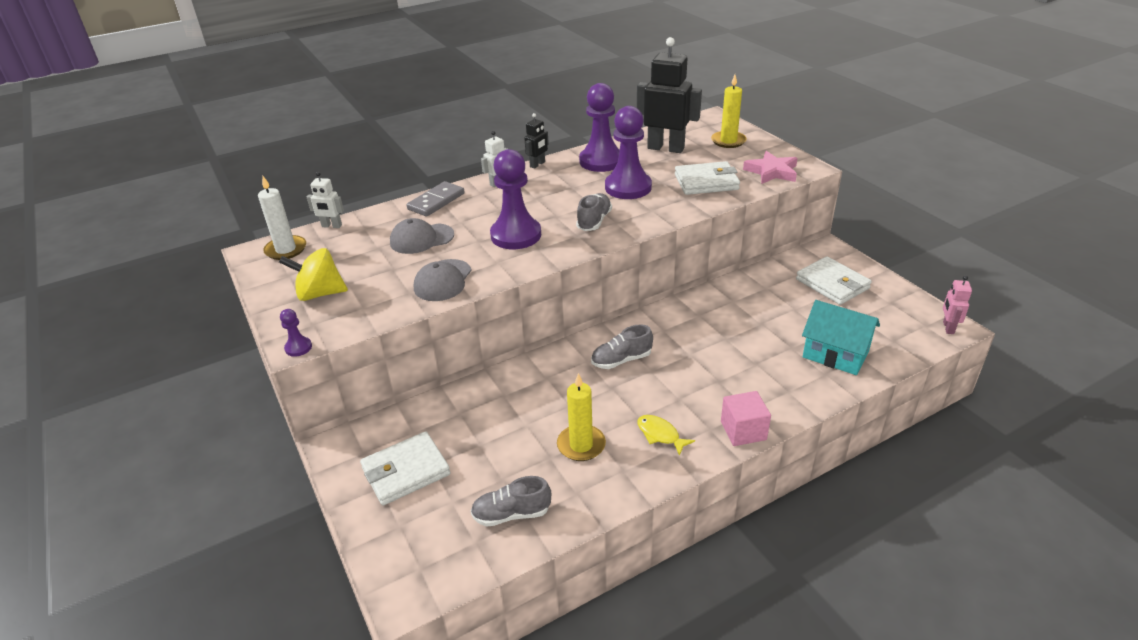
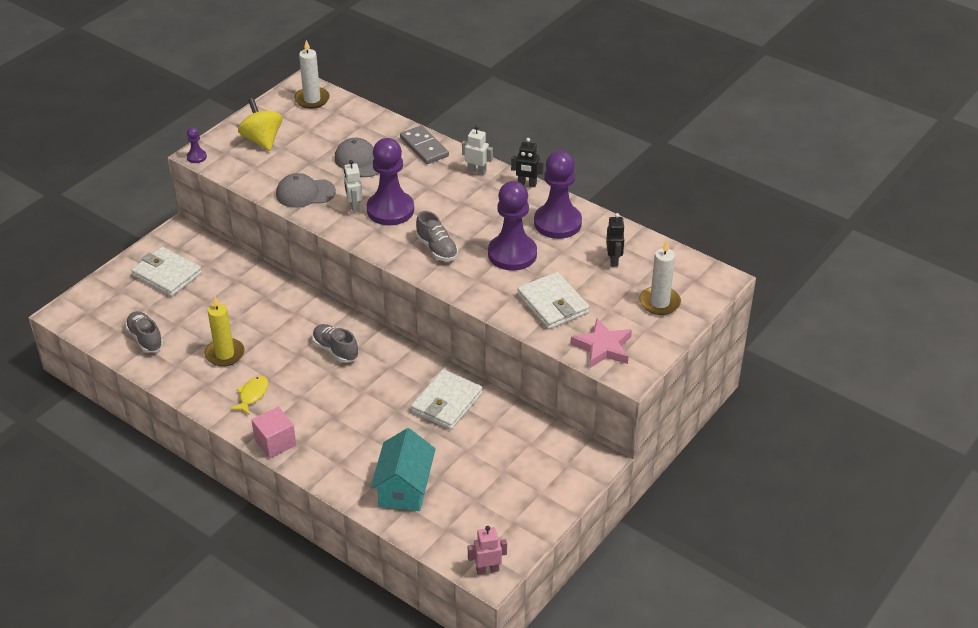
camera: 65 degrees right, 5 degrees up
(331, 226) = (356, 107): white robot -> white robot (354, 206)
(436, 201) = (424, 147): grey domino -> grey domino turned 45 degrees clockwise
(594, 221) = (437, 249): grey shoe -> grey shoe turned 60 degrees clockwise
(666, 148) = (614, 260): black robot -> black robot, size x0.48
(728, 141) = (659, 302): yellow candle -> white candle
(832, 284) = (525, 472): white wallet -> white wallet (447, 403)

